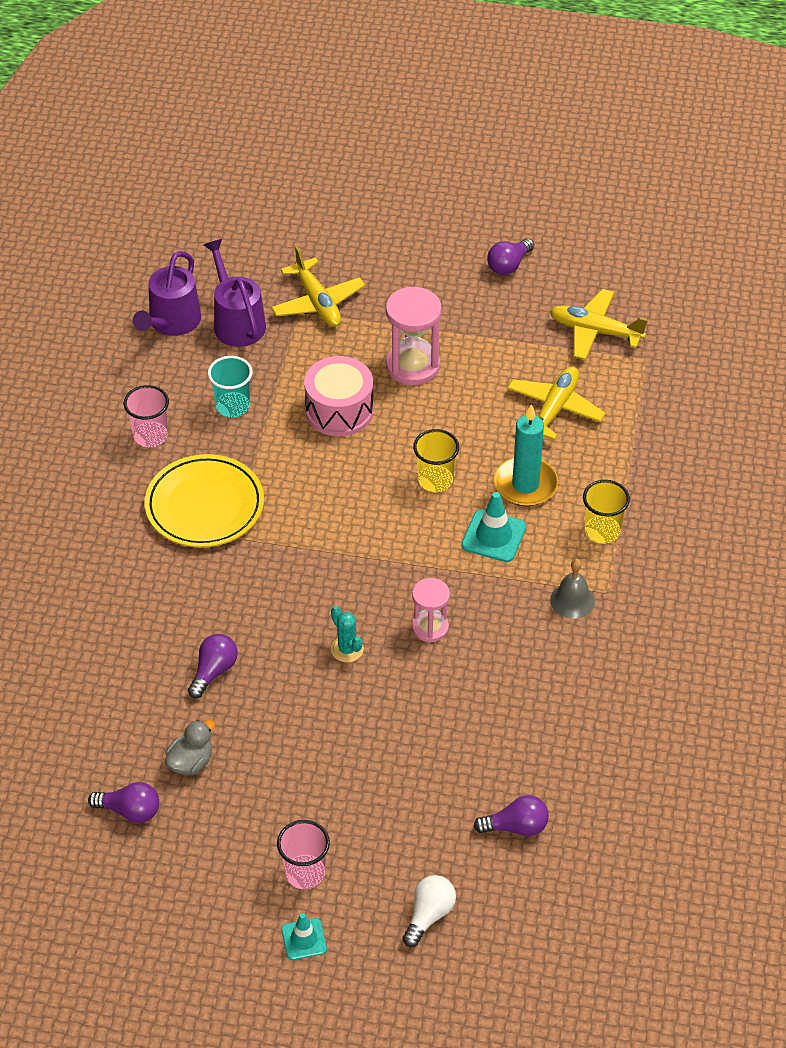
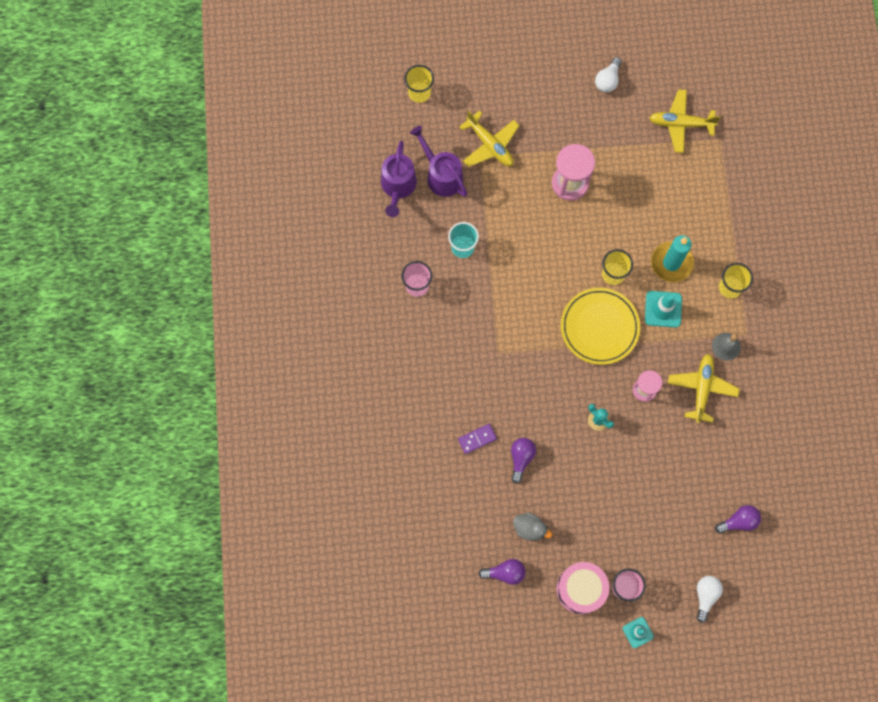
camera: 15 degrees left, 25 degrees up
(159, 633) = (477, 439): none -> purple domino
(191, 762) = (529, 528): grey duck -> grey duck turned 90 degrees clockwise
(204, 505) = (472, 332): yellow plate -> yellow plate (599, 327)
(244, 229) = (419, 93): none -> yellow cup
(339, 410) = (533, 233): pink drum -> pink drum (581, 589)
(509, 265) = (607, 80): purple light bulb -> white light bulb
(554, 409) = (672, 196): yellow plane -> yellow plane (701, 389)

